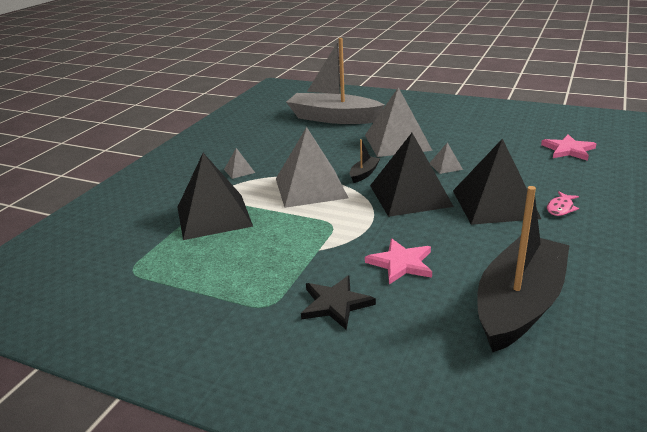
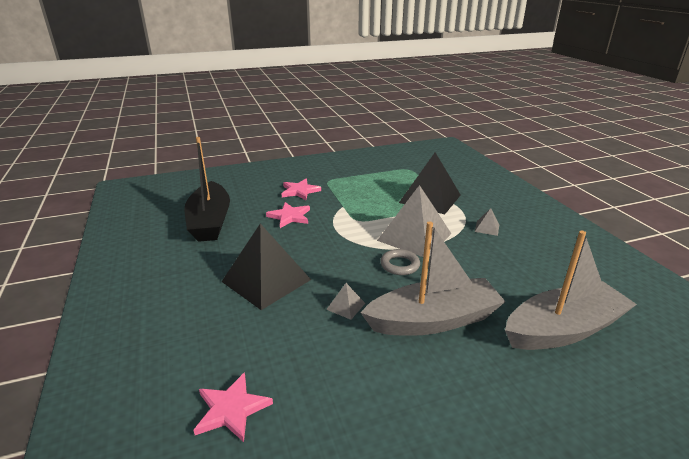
camera: 135 degrees right, 0 degrees up
(335, 304) = (300, 191): black star -> pink star
(364, 174) = (400, 265): black boat -> grey ring
(397, 142) = (433, 320): grey pyramid -> grey boat
(410, 195) = (338, 260): black pyramid -> none
(560, 208) = (209, 299): pink fish -> none

